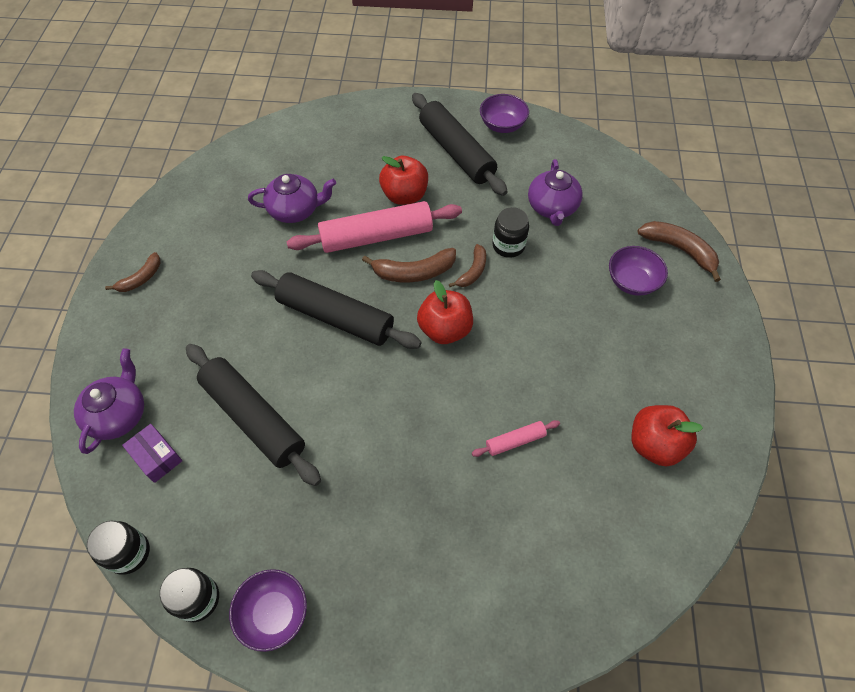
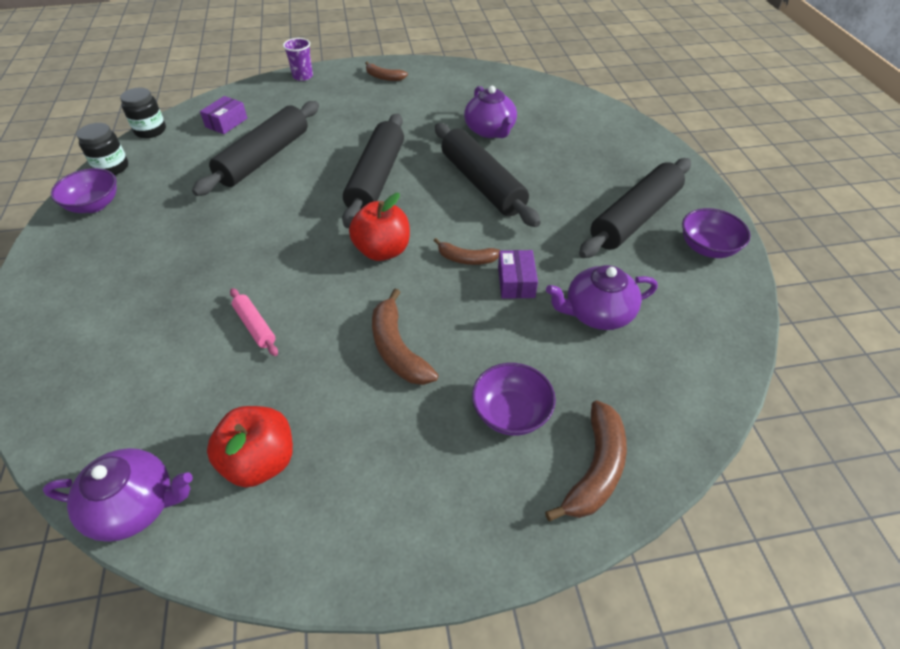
camera: 75 degrees right, 10 degrees down
(89, 362) = (303, 76): none -> purple cup
(119, 414) = (260, 99): purple teapot -> purple teapot (135, 505)
(376, 237) = (482, 184): pink rolling pin -> black rolling pin
(404, 195) = (546, 192): red apple -> none
(413, 272) = (447, 216): brown banana -> brown banana (397, 348)
(508, 245) = (516, 282): black jar -> purple box

